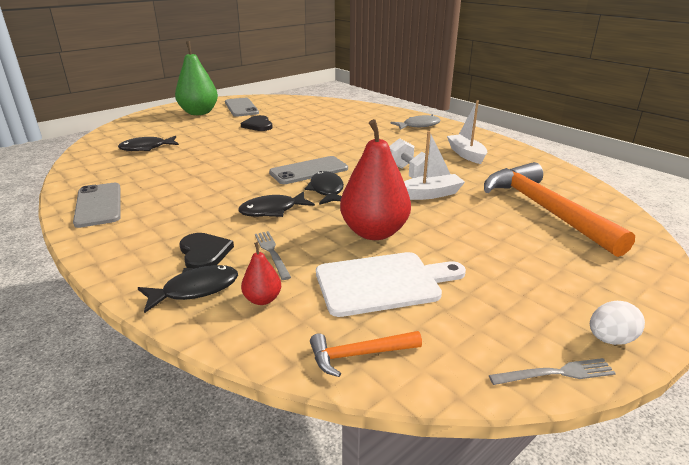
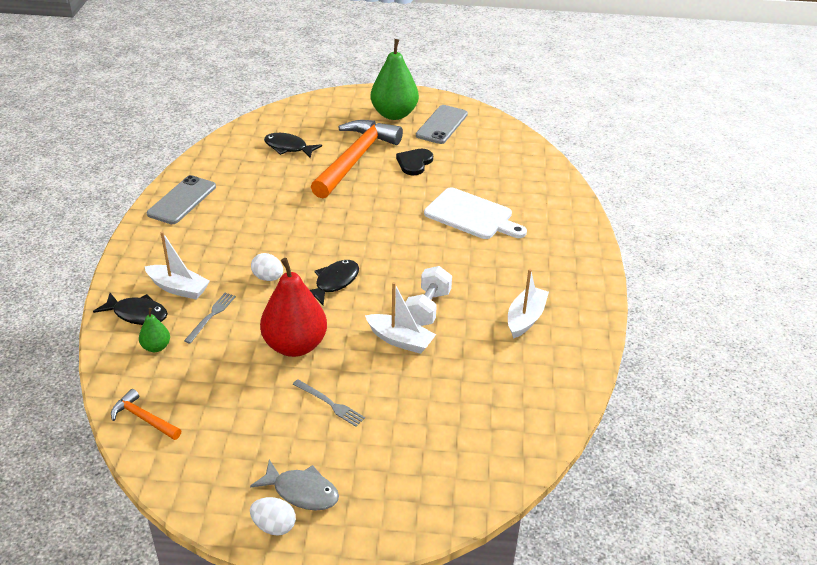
camera: 45 degrees right, 10 degrees up
(204, 253) = (178, 288): black heart -> white boat
(262, 299) = (156, 347): red pear -> green pear
(272, 210) = (268, 278): black fish -> white egg
(309, 171) = (358, 251): grey phone -> none
(382, 283) = (230, 387): white cutting board -> white cutting board (471, 215)
(418, 126) = (561, 251): grey fish -> grey fish (301, 492)
(544, 210) = (455, 420): orange hammer -> orange hammer (355, 159)
(556, 373) = (208, 511): grey fork -> grey fork (330, 404)

